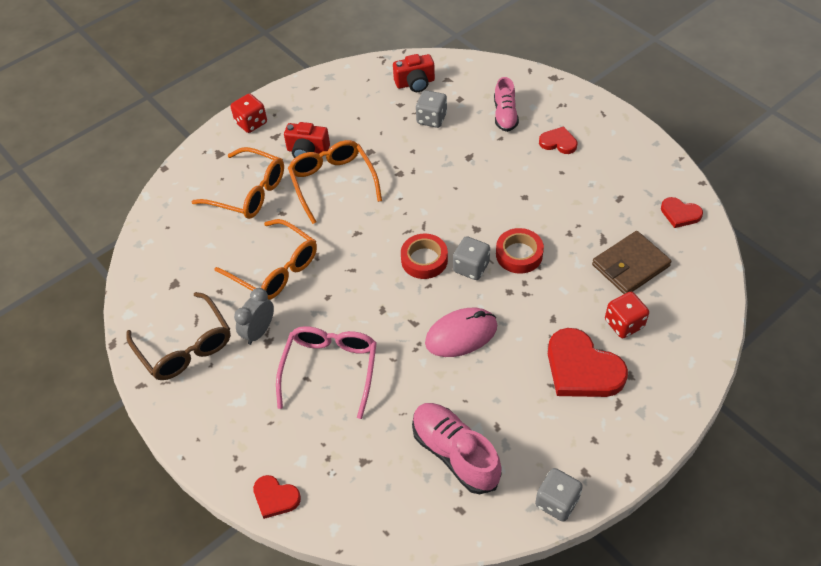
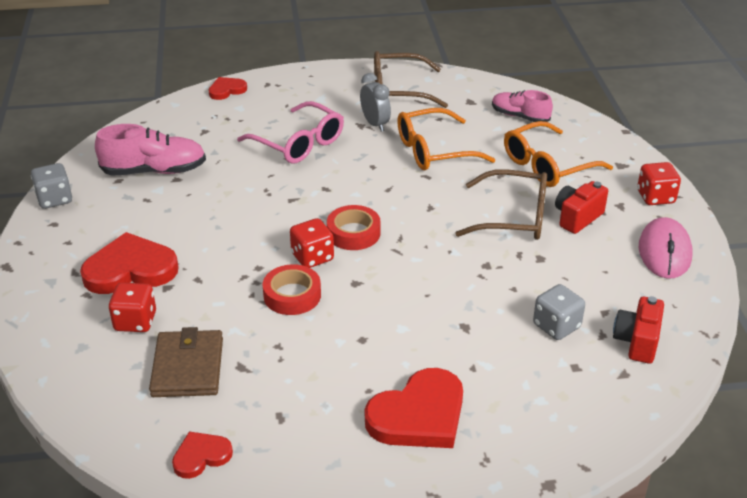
camera: 120 degrees right, 15 degrees down
(333, 183) = (513, 217): orange glasses -> brown glasses
(461, 334) = (249, 219): pink mouse -> pink mouse (664, 252)
(471, 267) = (312, 257): grey dice -> red dice
(505, 115) = (510, 392): pink shoe -> pink shoe (520, 116)
(558, 142) = (419, 415): red heart -> red heart, size x1.87

